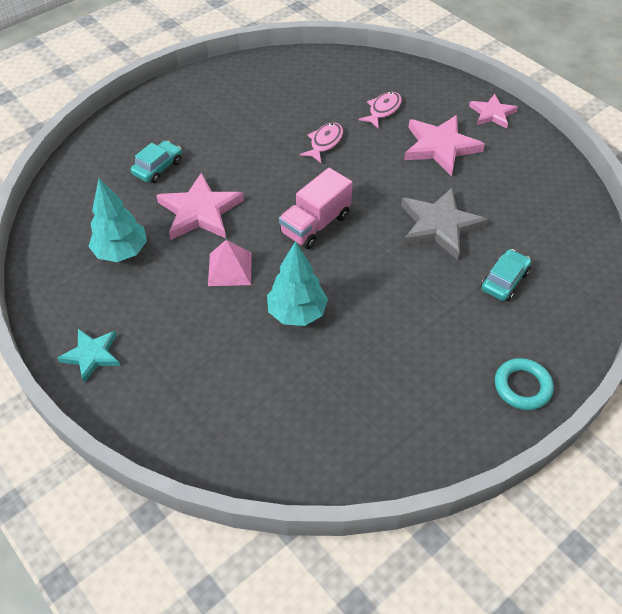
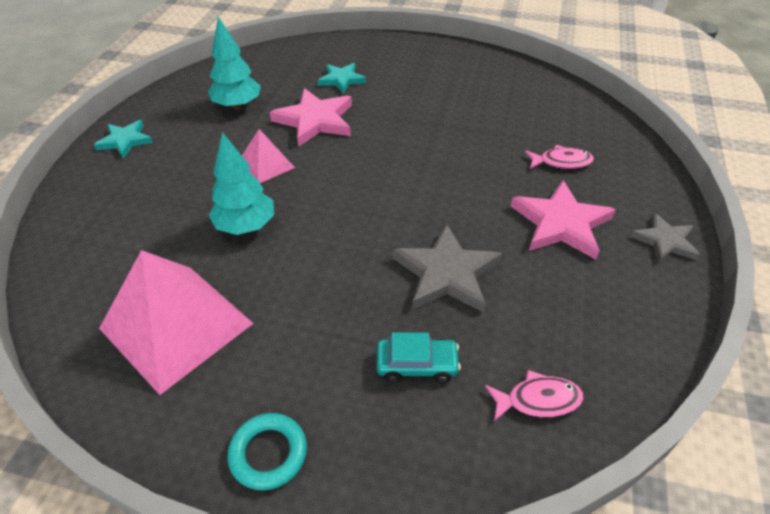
camera: 55 degrees right, 5 degrees down
(158, 168) = (342, 80): turquoise car -> turquoise star
(315, 224) = (363, 188): pink truck -> none
(325, 143) = (471, 147): pink fish -> pink fish (538, 400)
(374, 397) = (176, 325): none -> pink pyramid
(492, 114) = (665, 241): pink star -> grey star

